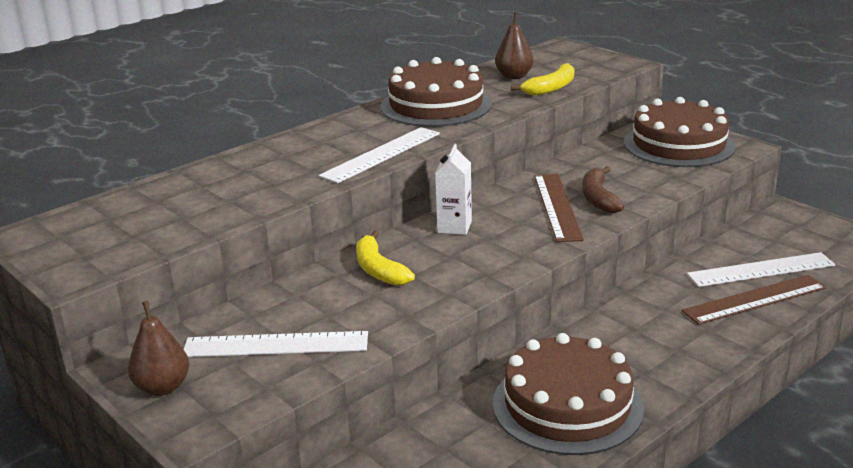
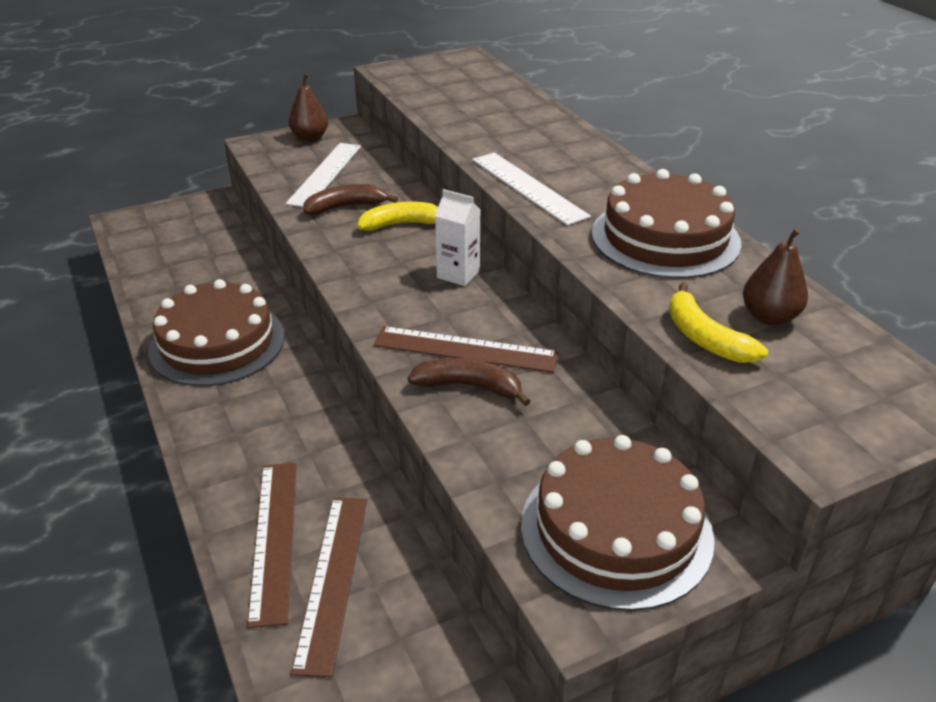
camera: 105 degrees right, 10 degrees up
(355, 310) = (346, 207): none -> brown banana
(761, 270) = (332, 579): white ruler -> brown ruler

